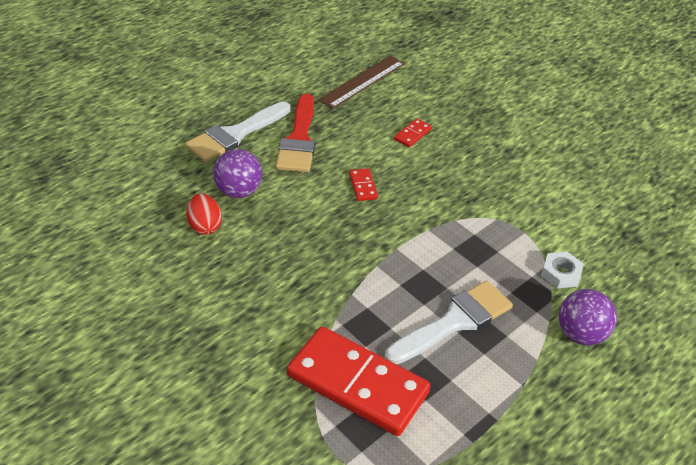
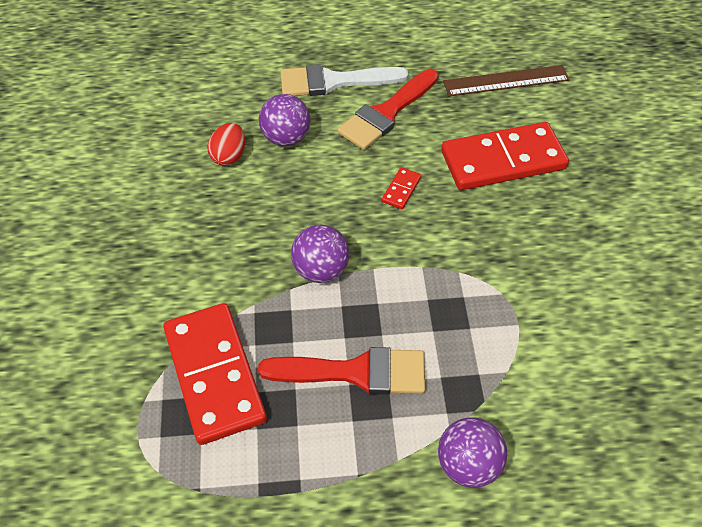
camera: 40 degrees right, 10 degrees up
(361, 269) = (321, 270): none -> purple ball
(412, 134) = (503, 160): red domino -> red domino, size x2.50
(454, 322) = (355, 372): white brush -> red brush
(560, 273) = (512, 389): white nut -> none

